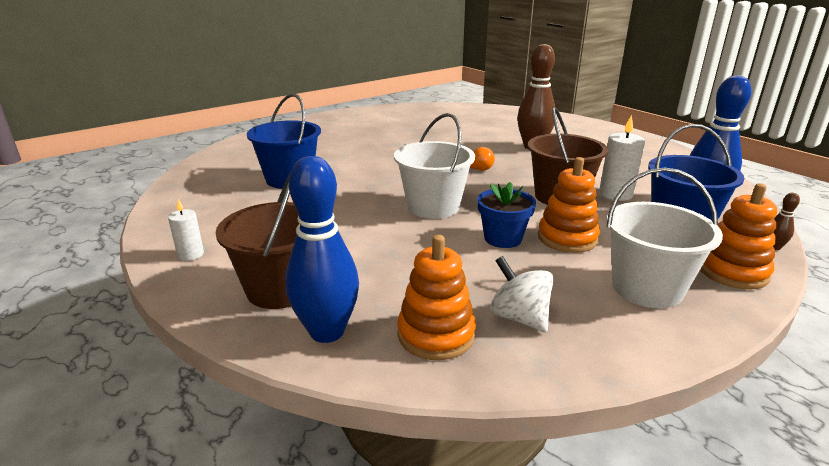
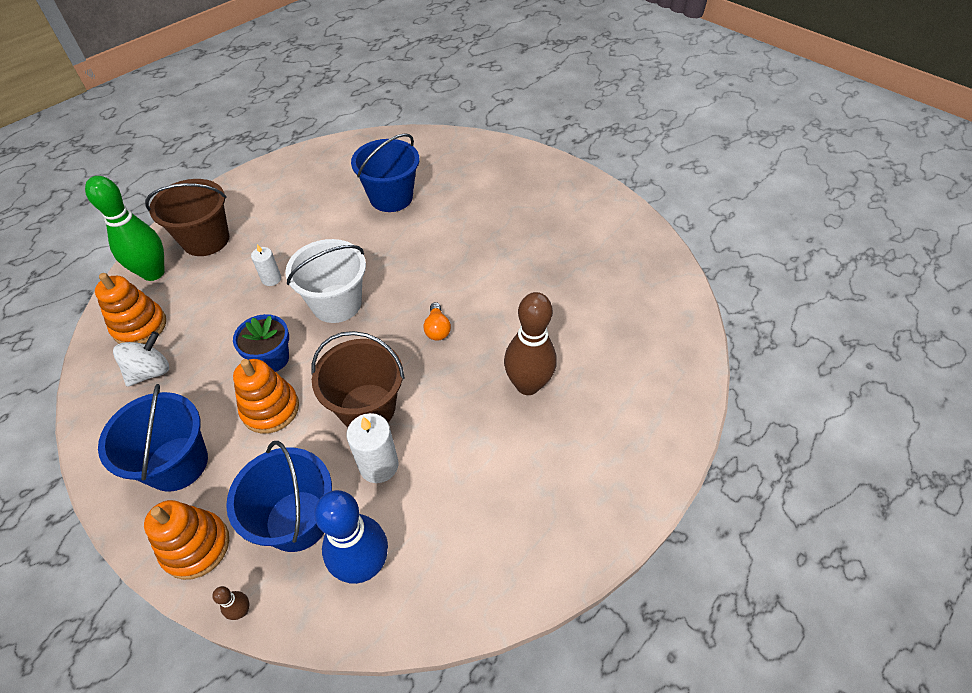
camera: 80 degrees right, 25 degrees up
(191, 254) = (255, 185): white candle -> white candle (271, 279)
(327, 331) = (153, 273): blue bowling pin -> green bowling pin
(647, 288) = (177, 463): white bucket -> blue bucket

